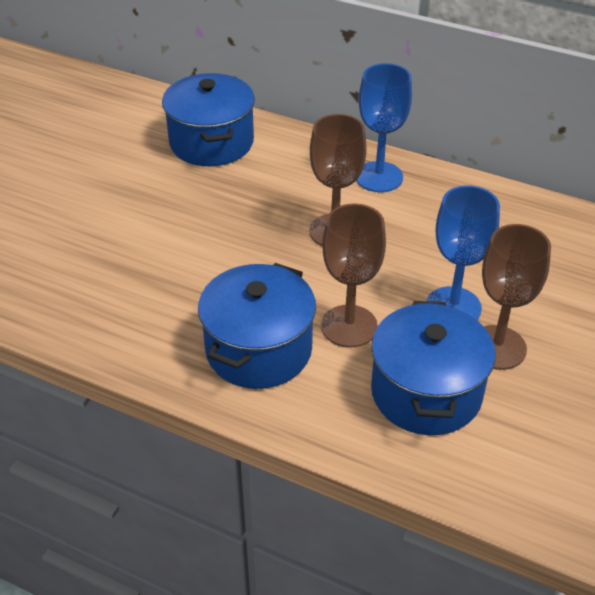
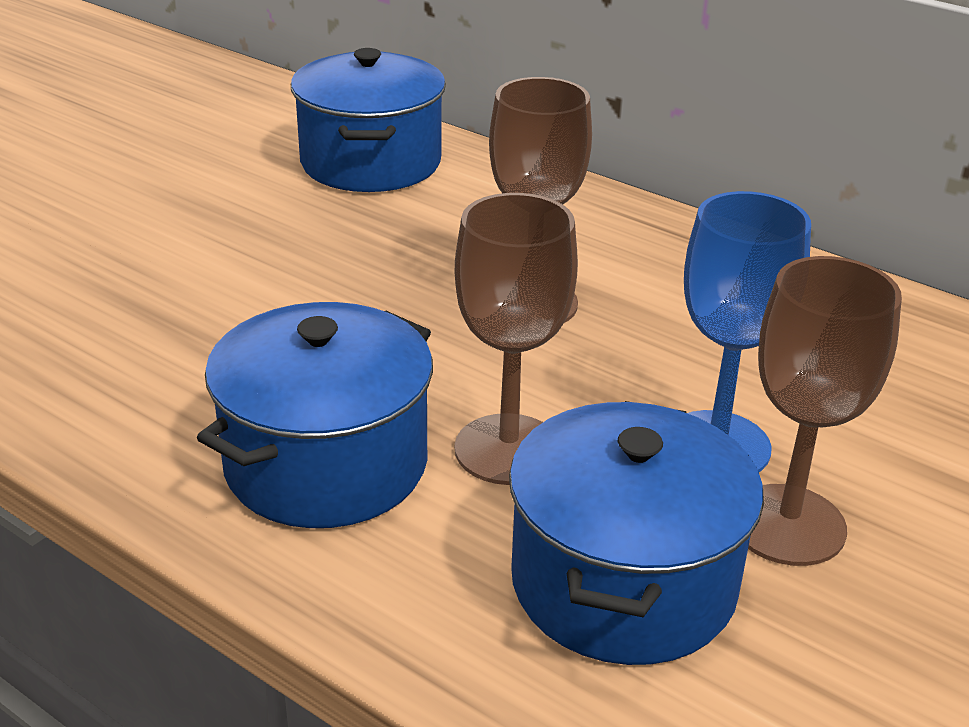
camera: 10 degrees right, 10 degrees down
(379, 177) = (635, 237): blue goblet -> none

